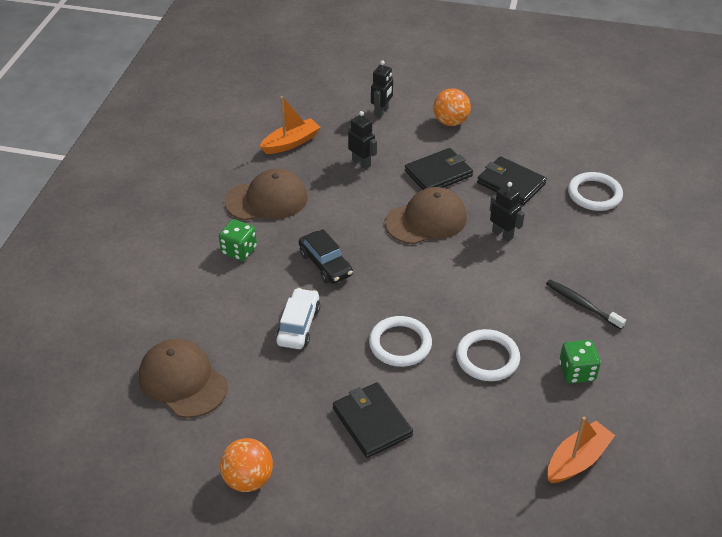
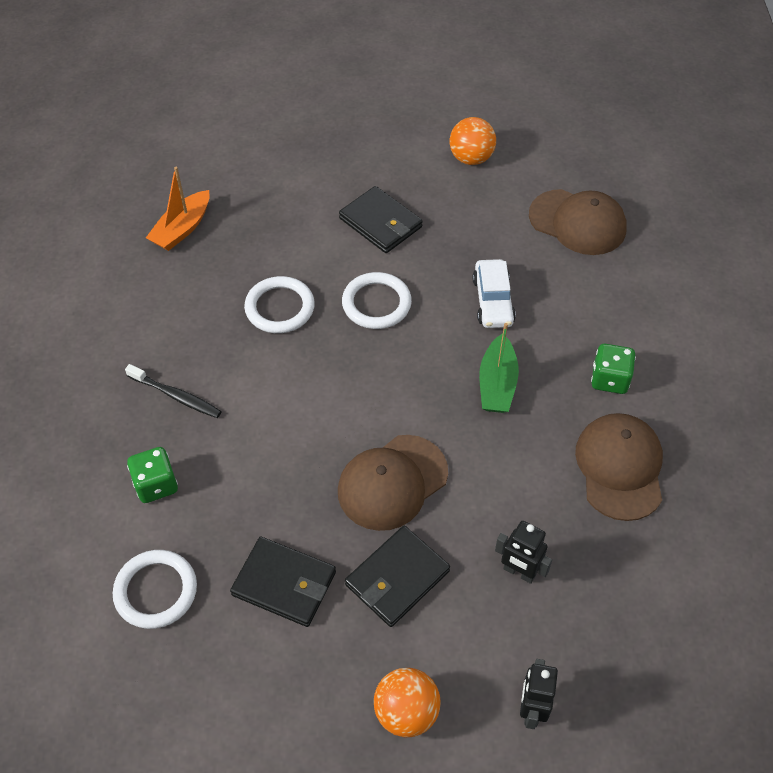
camera: 165 degrees right, 10 degrees up
(267, 199) = (620, 468): brown cap -> brown cap turned 120 degrees clockwise
(291, 143) = (644, 590): orange boat -> none
(325, 264) = (497, 384): black car -> green boat
(502, 234) = (284, 481): black robot -> none
(577, 372) = (182, 312): green dice -> green dice (156, 485)

